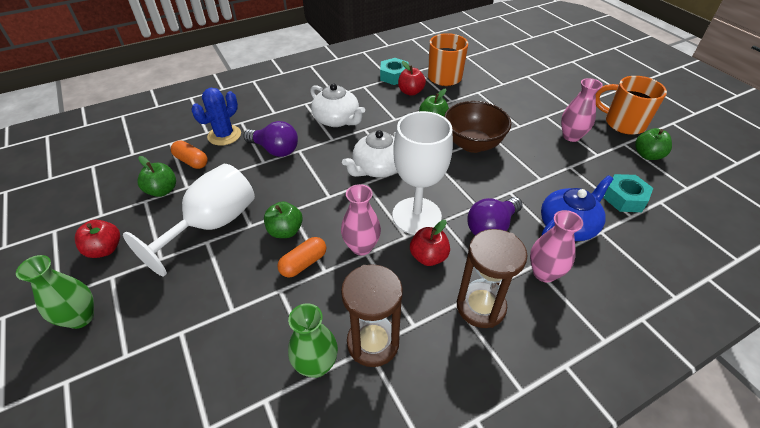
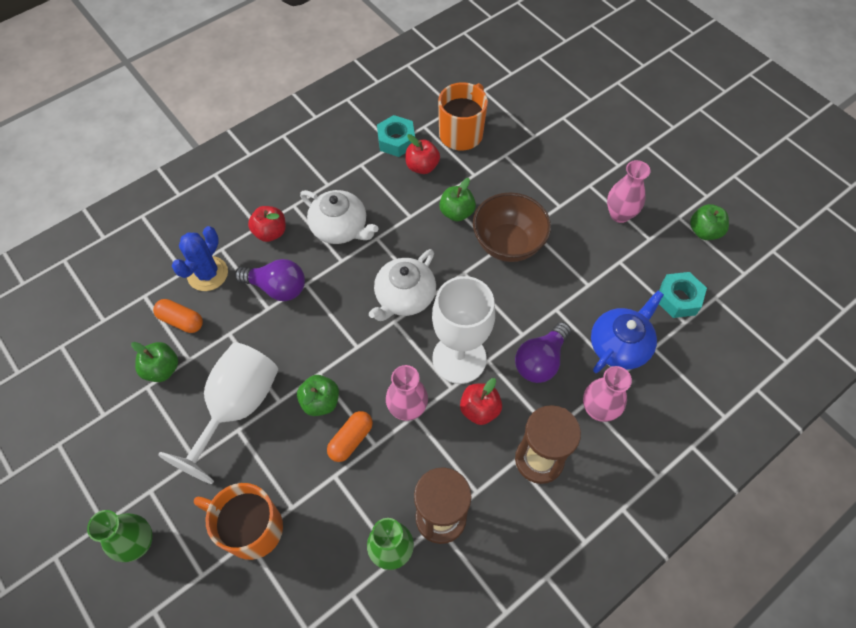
camera: 10 degrees left, 15 degrees up
(105, 249) = (128, 458): red apple -> red apple (270, 232)
(623, 123) = (678, 185): orange mug -> orange mug (251, 528)

